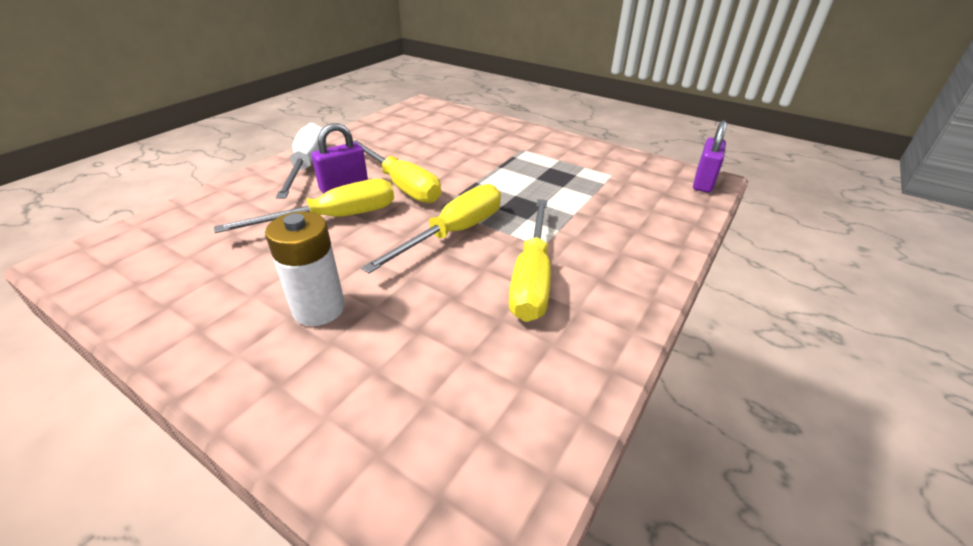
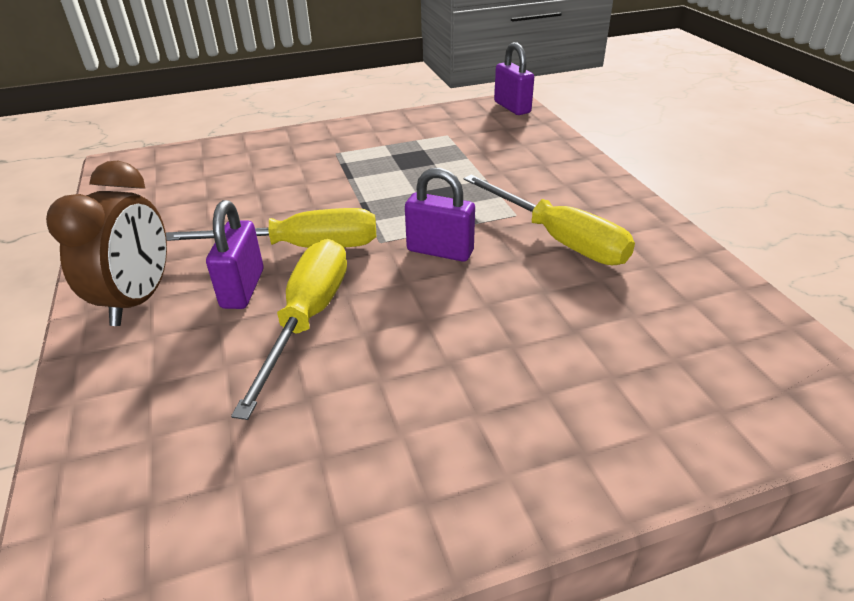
camera: 50 degrees left, 0 degrees up
(308, 165) = (138, 300): white screwdriver -> brown clock
(319, 308) = (480, 385): white battery -> none
(453, 233) = (440, 251): yellow screwdriver -> purple padlock

